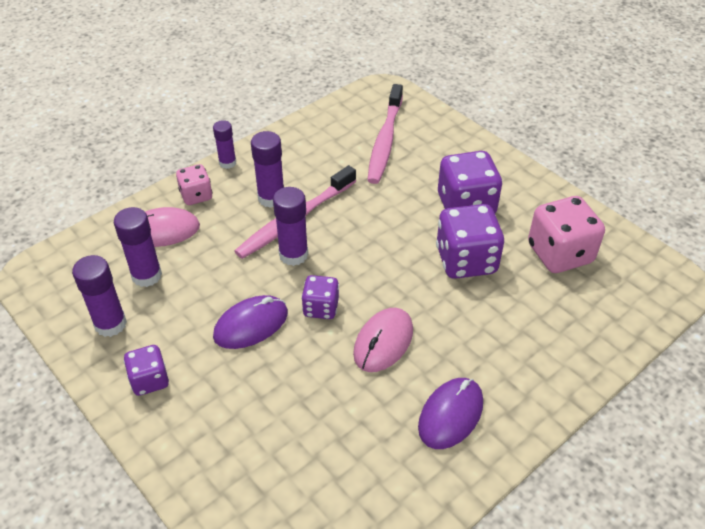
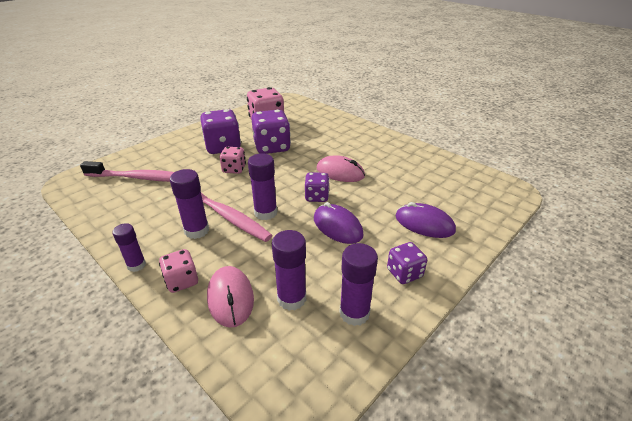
camera: 95 degrees left, 10 degrees down
(401, 221) = (234, 169): none -> pink dice
(450, 415) = (383, 151): purple mouse -> purple mouse (424, 223)

